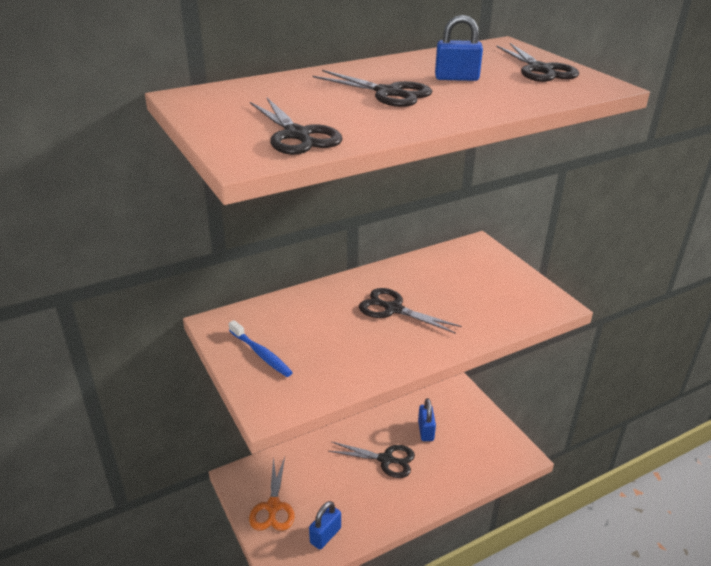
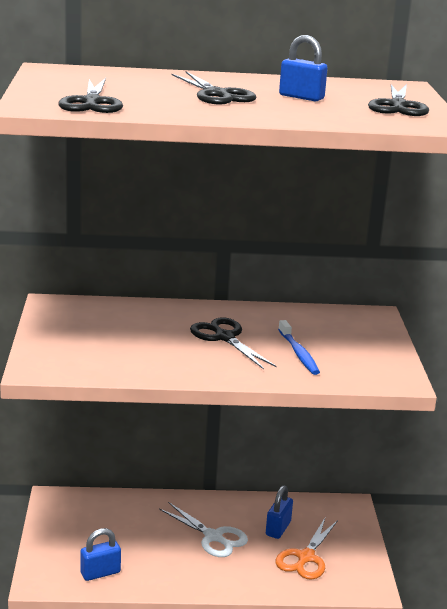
camera: 25 degrees right, 10 degrees down
(261, 353) = (68, 333): blue toothbrush -> blue toothbrush (298, 353)
(273, 506) = (69, 533): orange scissors -> orange scissors (306, 557)
(386, 460) = (213, 537): black scissors -> white scissors

